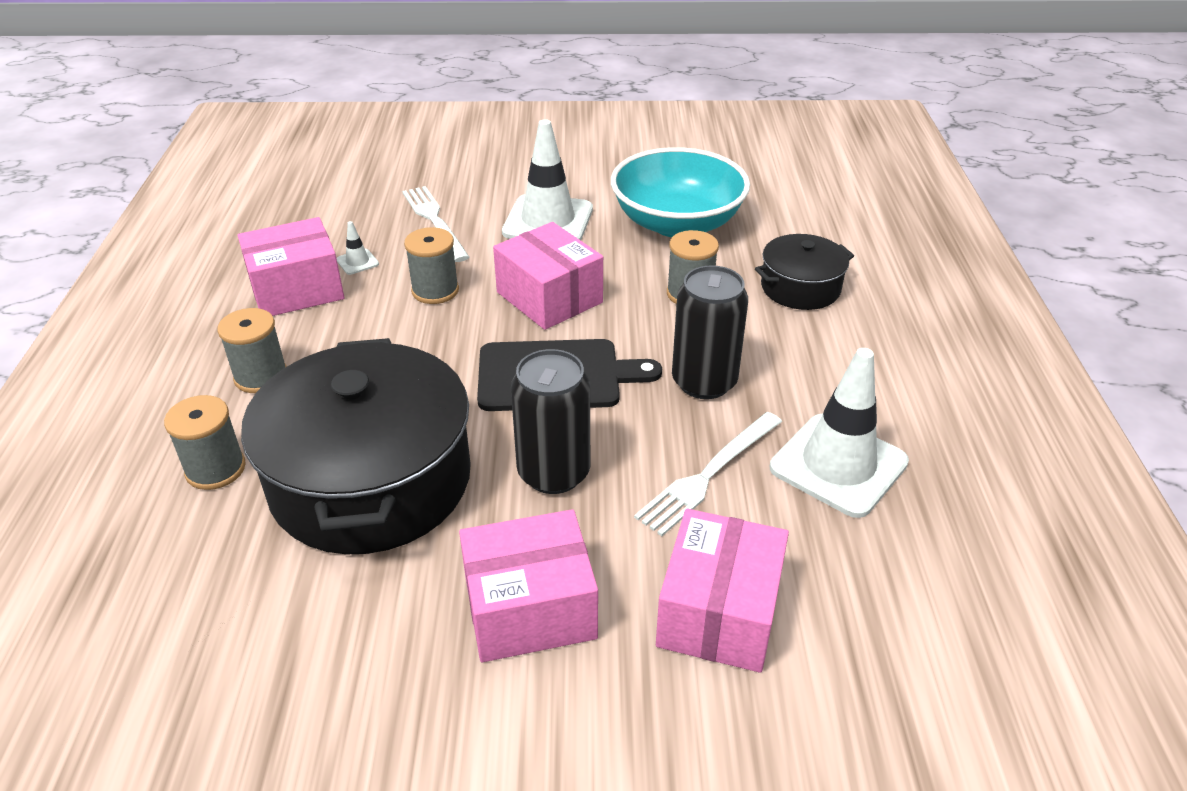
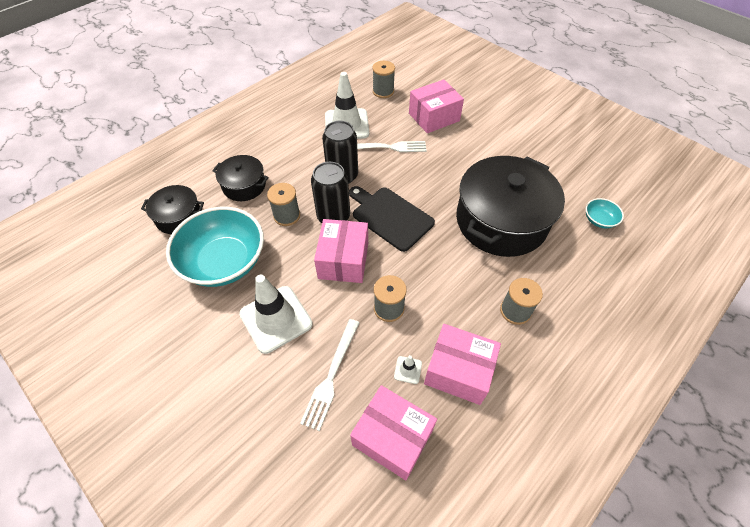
camera: 135 degrees left, 15 degrees up
(170, 607) = (599, 220): none -> turquoise bowl
(215, 469) = (560, 269): grey spool -> grey spool (383, 91)
(530, 608) = (483, 149): pink box -> pink box (392, 437)
(553, 473) = (434, 180): black can -> black can (333, 216)
(800, 222) = (179, 217): none -> black pot

